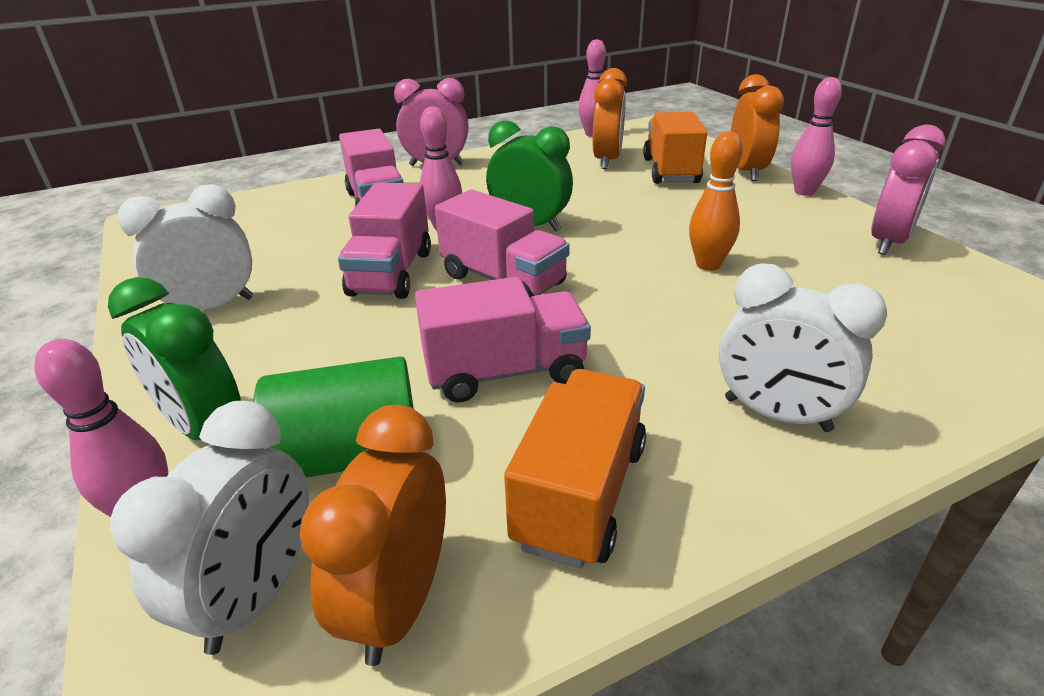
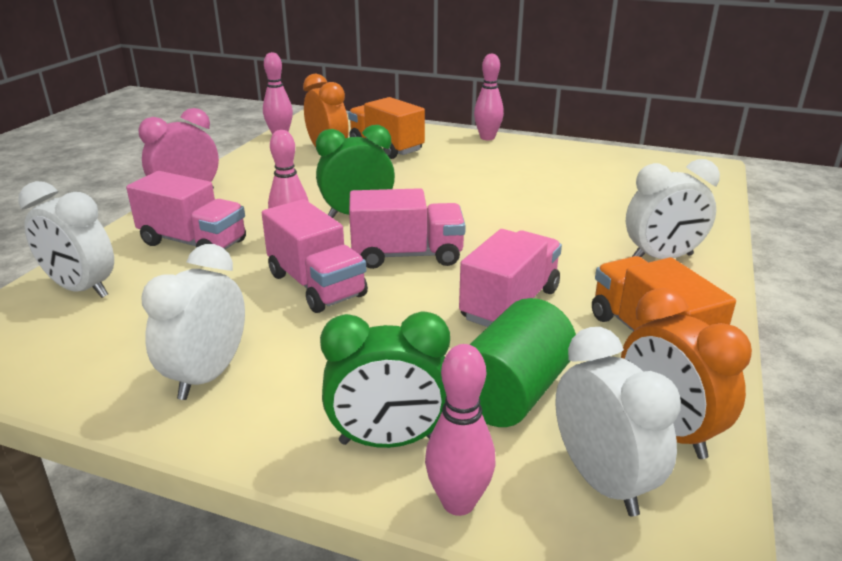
camera: 45 degrees left, 5 degrees down
(264, 210) = (81, 289): none -> white clock
(708, 265) = (509, 198): orange bowling pin -> none
(747, 171) = (434, 134): orange clock -> none
(888, 242) = (572, 153): pink clock -> none

